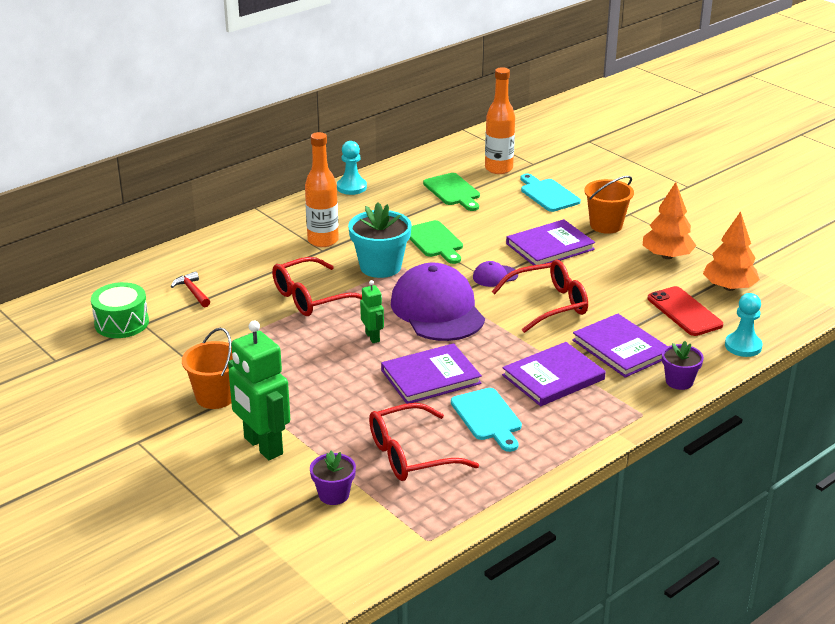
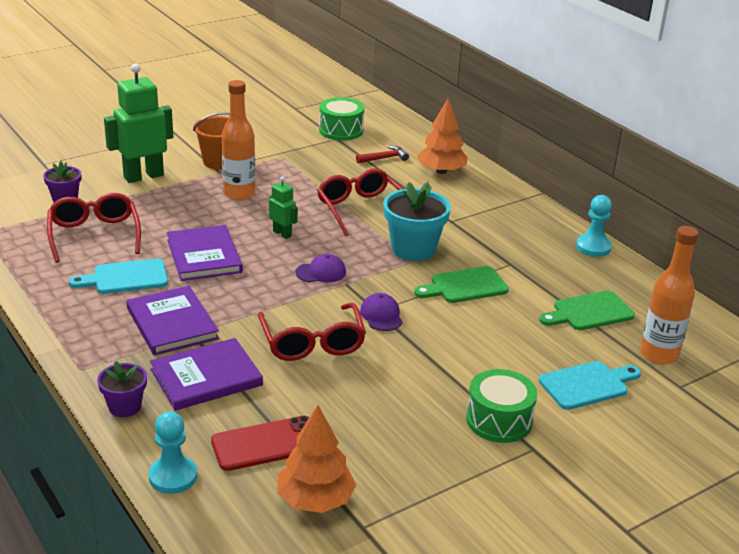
camera: 95 degrees right, 0 degrees up
(323, 241) = (471, 222): orange bottle -> orange bottle (239, 193)
(372, 337) = (282, 234): green robot -> green robot turned 120 degrees counterclockwise
(437, 310) = (321, 272): purple cap -> purple cap, size x0.42
(550, 247) = (445, 364): purple book -> none
(606, 225) = (499, 420): orange bucket -> green drum
(667, 256) = (409, 459): orange tree -> orange tree (441, 171)

